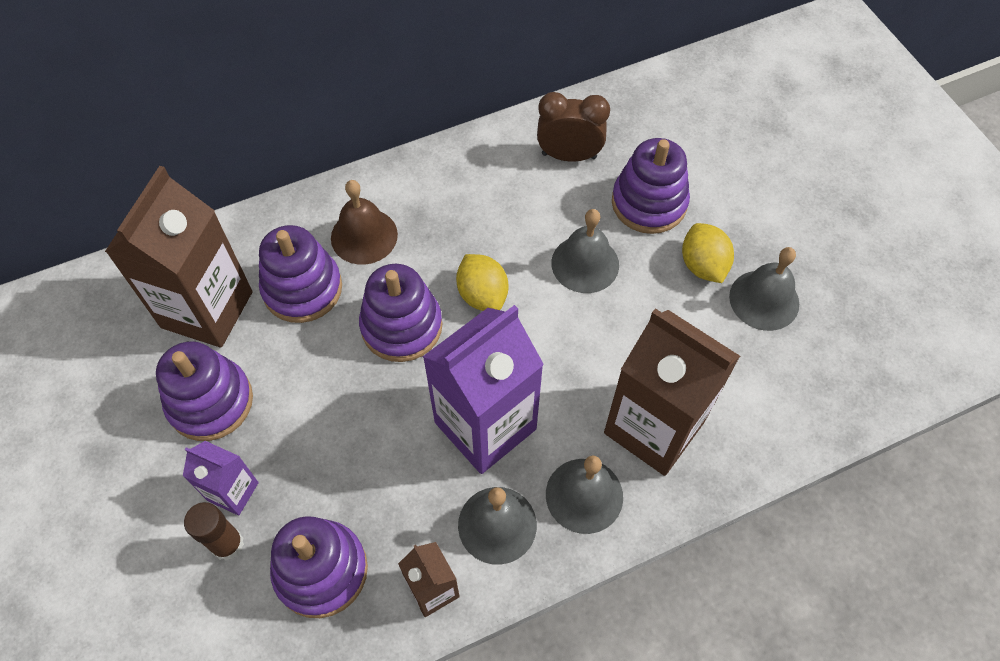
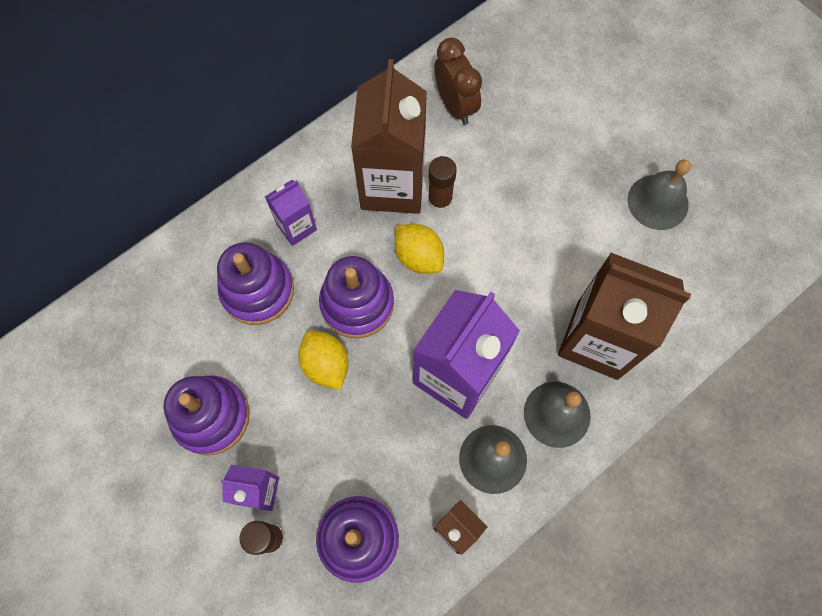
camera: 15 degrees left, 10 degrees up
(207, 309) = (178, 332): brown carton -> brown carton (392, 185)
(364, 236) = (296, 227): brown bell -> purple carton
(523, 245) = (440, 201): none -> brown glue stick
(569, 156) = (455, 105): brown clock -> brown clock turned 75 degrees clockwise
(585, 264) = (498, 205): grey bell -> none
(649, 203) = (537, 135): purple stacking toy -> none
(703, 265) = (599, 183): yellow lemon -> yellow lemon (326, 364)

